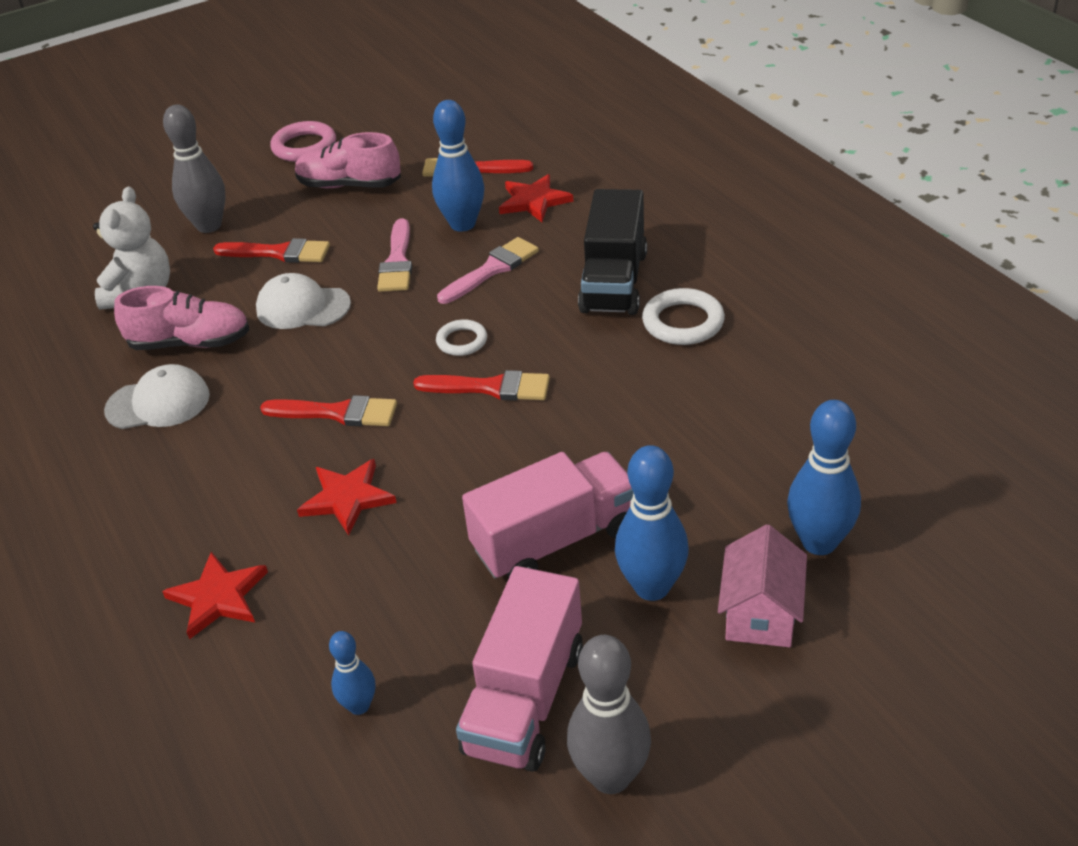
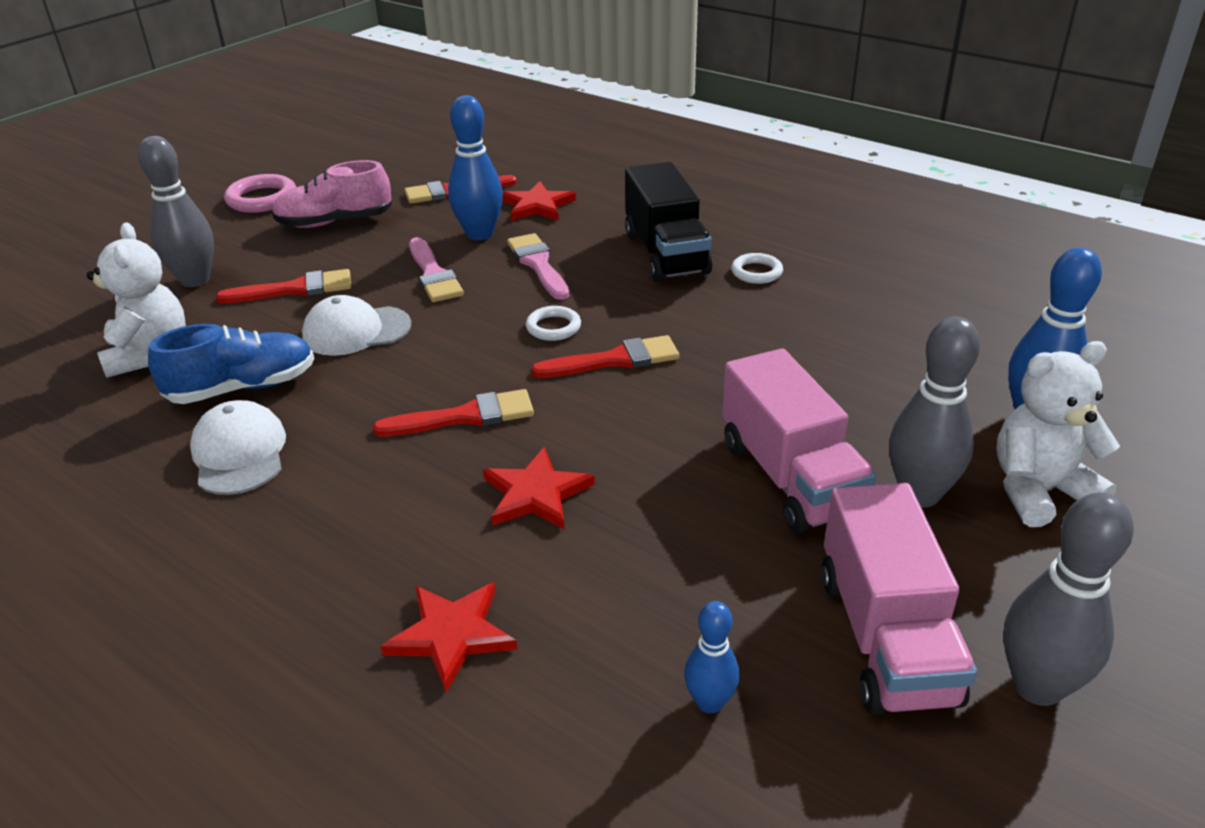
camera: 25 degrees left, 5 degrees down
(158, 403) = (239, 453): white cap -> white cap turned 75 degrees counterclockwise
(190, 343) = (242, 388): pink shoe -> blue shoe
(492, 269) = (538, 264): pink brush -> pink brush turned 45 degrees counterclockwise
(555, 540) = (790, 477): pink truck -> pink truck turned 120 degrees clockwise
(652, 587) = (919, 494): blue bowling pin -> grey bowling pin
(683, 322) = (756, 272): white ring -> white ring, size x0.63
(760, 614) = (1039, 490): pink house -> white teddy bear

